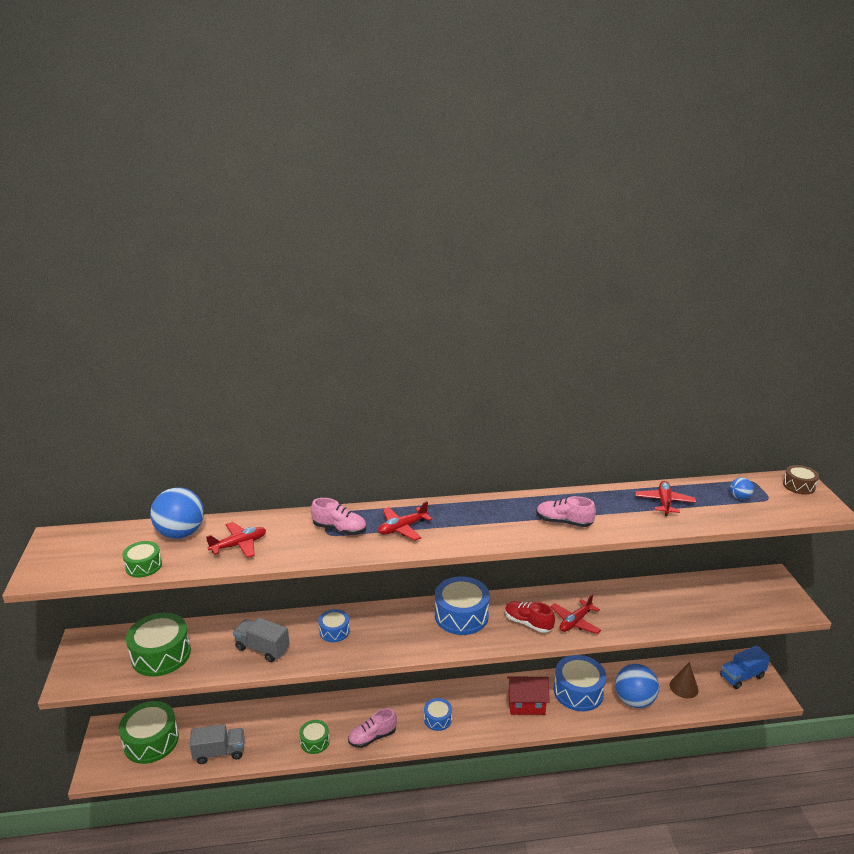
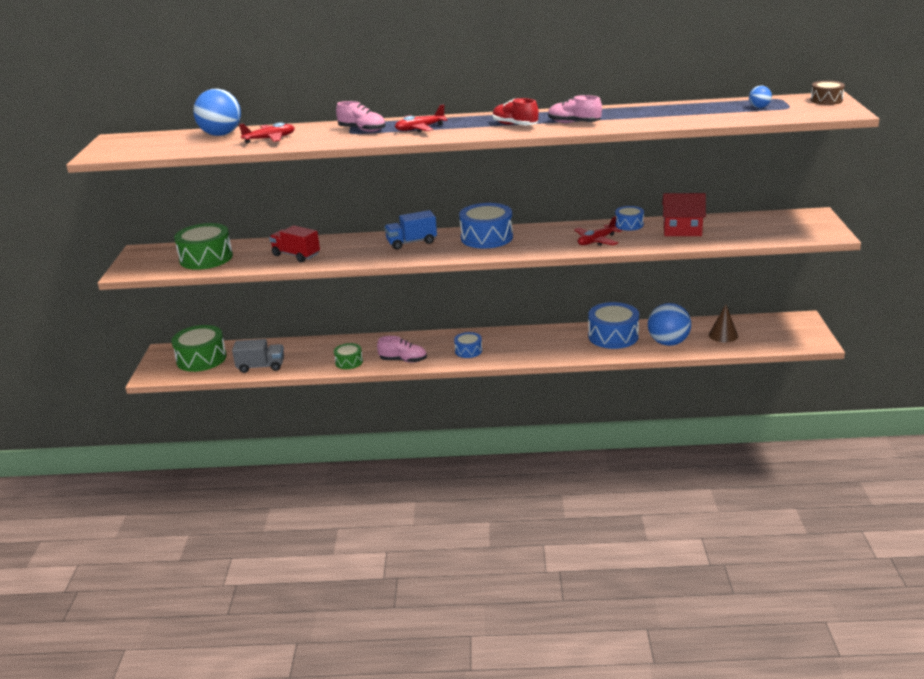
camera: 10 degrees right, 0 degrees up
(143, 566) = (185, 149): green drum -> none
(262, 648) = (296, 255): grey truck -> red truck
(334, 631) = (364, 246): blue drum -> blue drum (629, 225)
(372, 737) = (403, 360): pink shoe -> pink shoe turned 150 degrees counterclockwise
(526, 704) = (558, 343): red house -> red house (682, 231)
(528, 623) = (549, 242): red shoe -> red shoe (515, 125)
(664, 502) = (680, 111): red plane -> none
(742, 676) = (788, 329): blue truck -> blue truck (411, 242)

